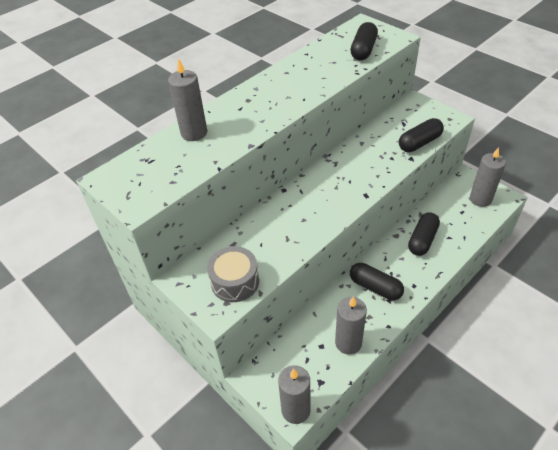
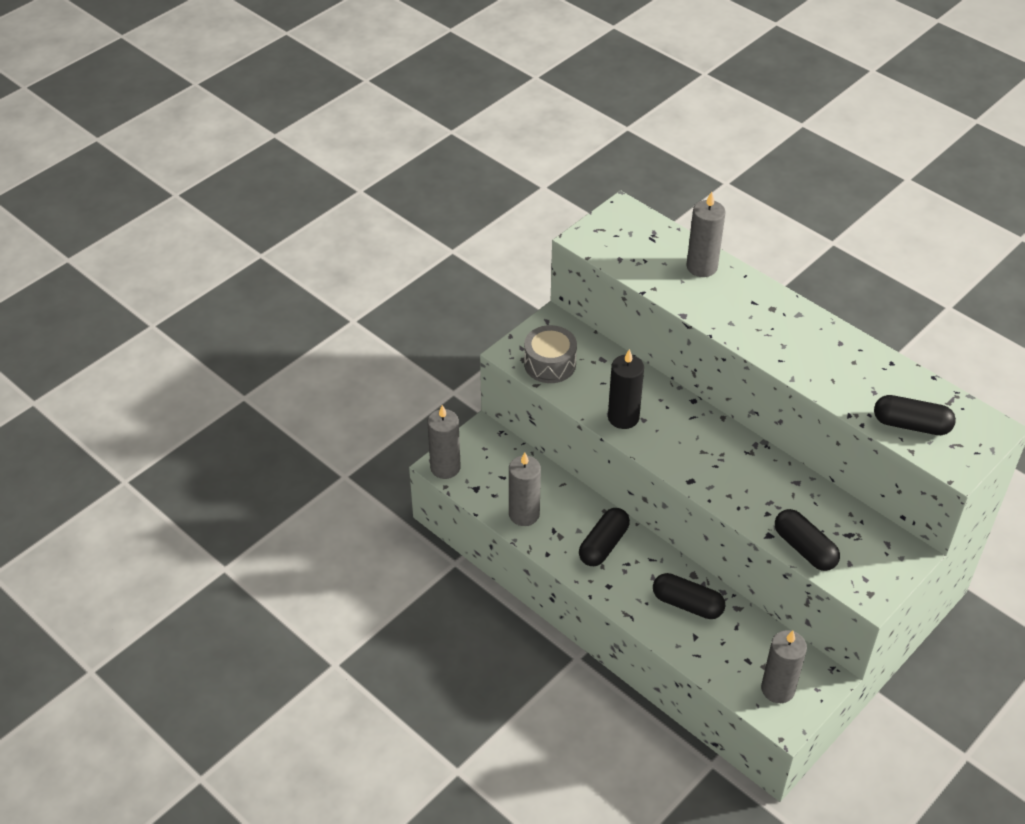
camera: 85 degrees right, 0 degrees up
(301, 232) = (623, 417): none -> black candle

